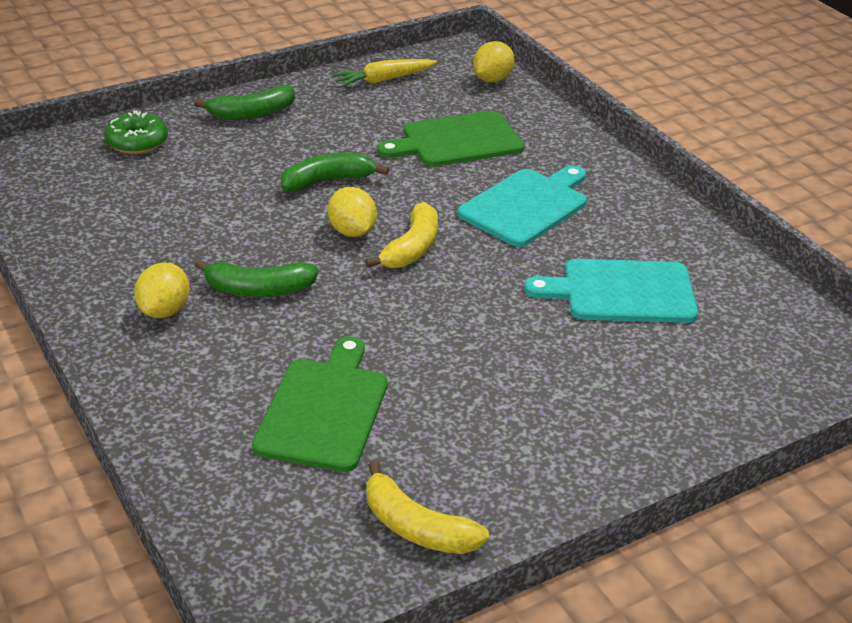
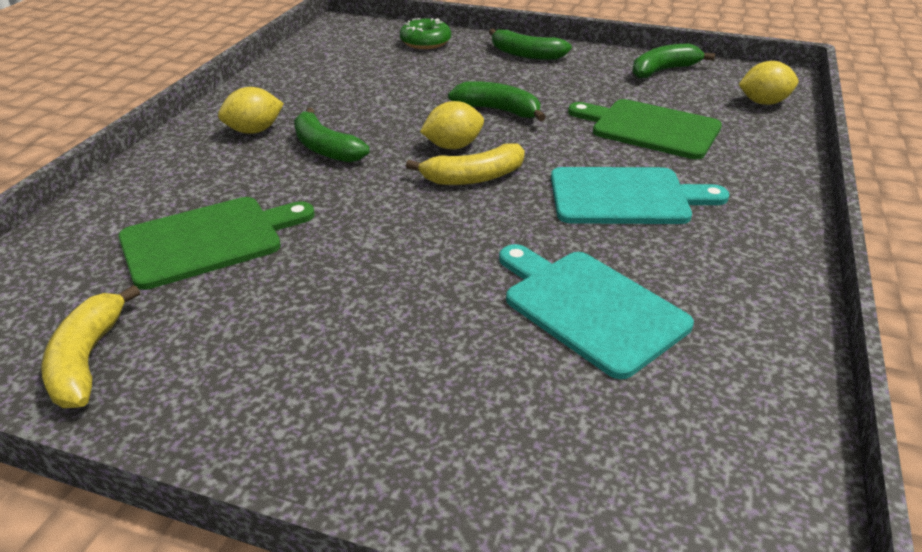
camera: 50 degrees right, 0 degrees up
(352, 231) = (453, 146): yellow lemon -> yellow lemon turned 45 degrees clockwise
(384, 80) = (663, 70): yellow carrot -> green banana

